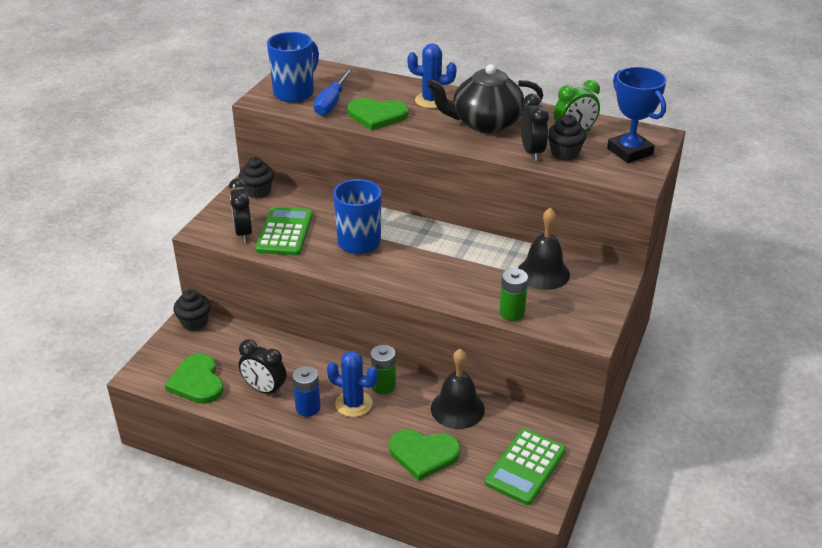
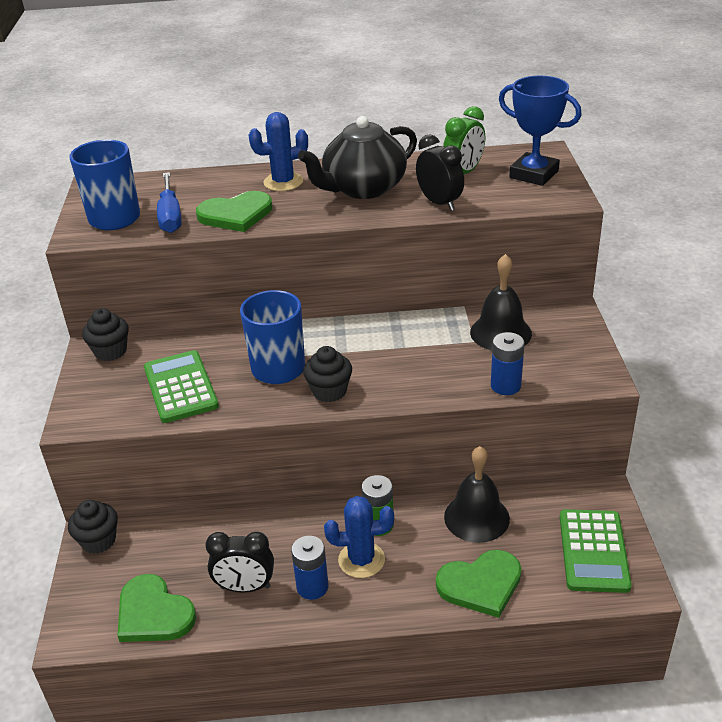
camera: 25 degrees left, 0 degrees up
(243, 233) = (129, 406): black clock -> none
(512, 313) = (505, 386): green battery -> blue battery
(564, 153) = (473, 194): black cupcake -> black cupcake (329, 391)

